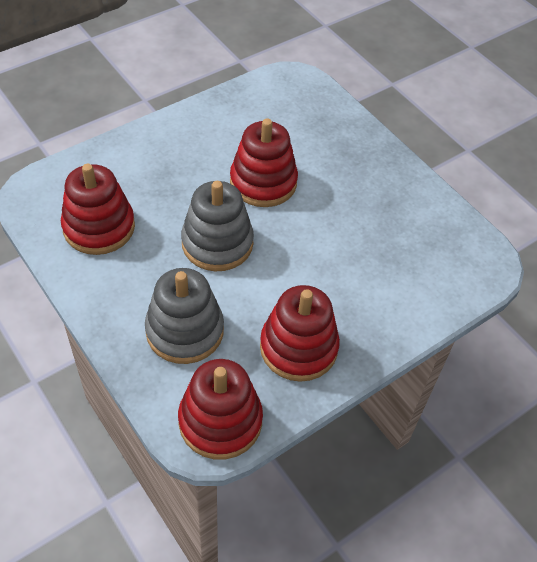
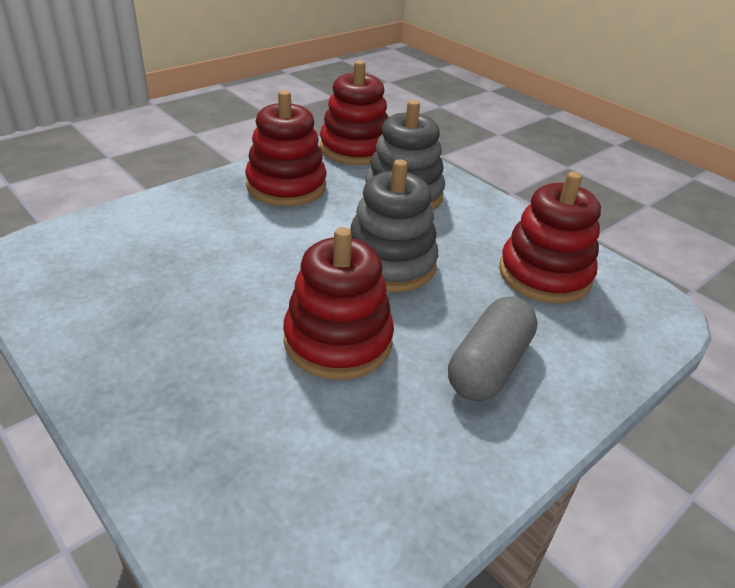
camera: 175 degrees right, 15 degrees down
(174, 161) = (489, 366): none -> grey capsule

